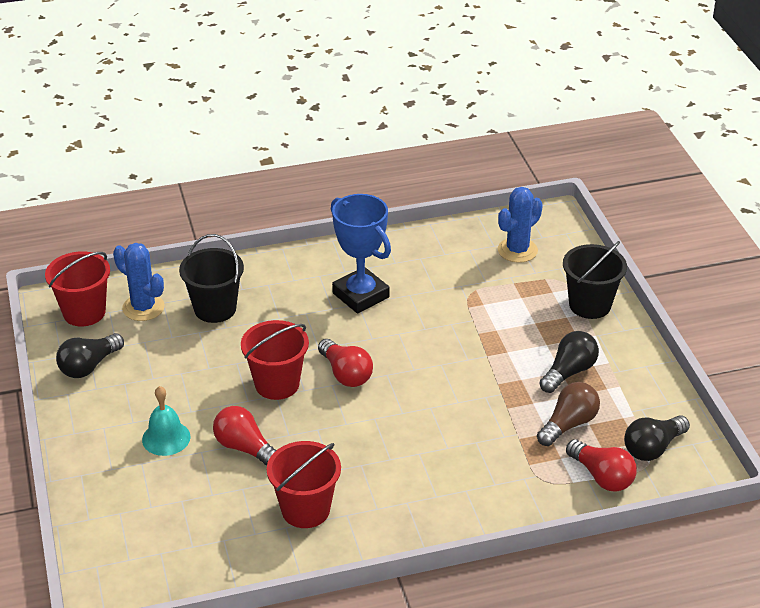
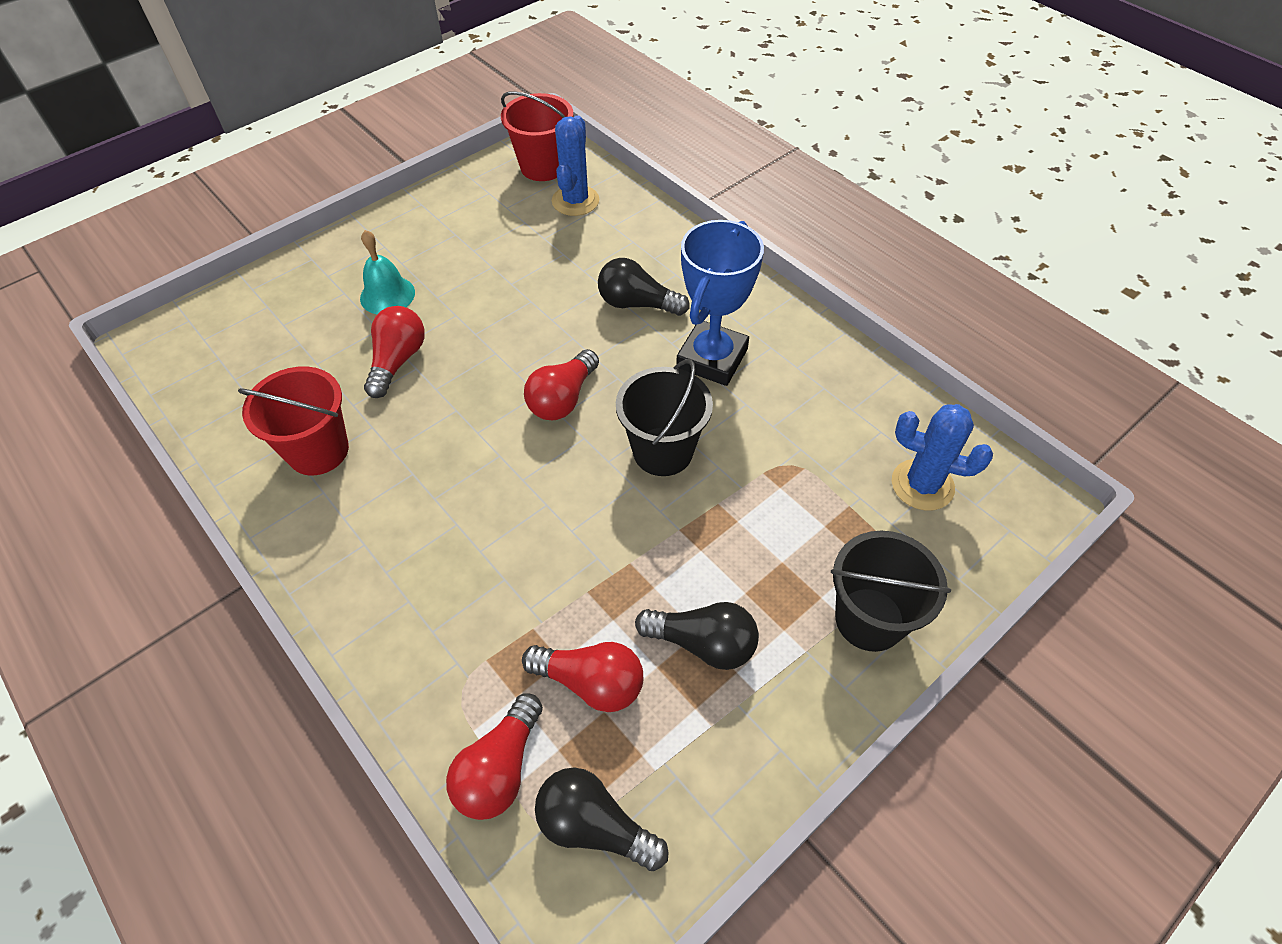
camera: 65 degrees right, 15 degrees up
(89, 366) = (467, 201): black light bulb -> black light bulb (637, 304)
(215, 309) = (607, 250): black bucket -> black bucket (663, 451)
(277, 384) = (513, 346): red bucket -> none
(568, 424) = (591, 682): brown light bulb -> red light bulb

